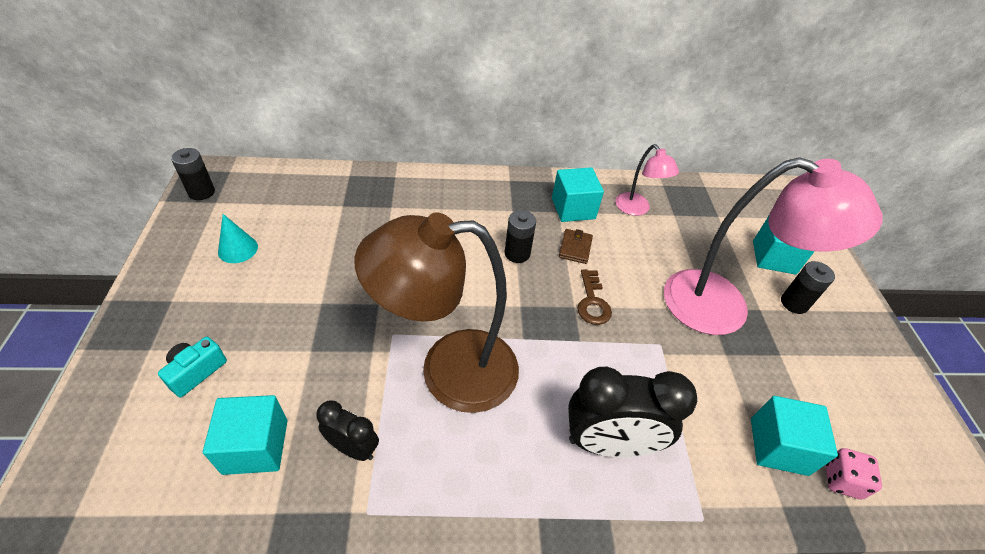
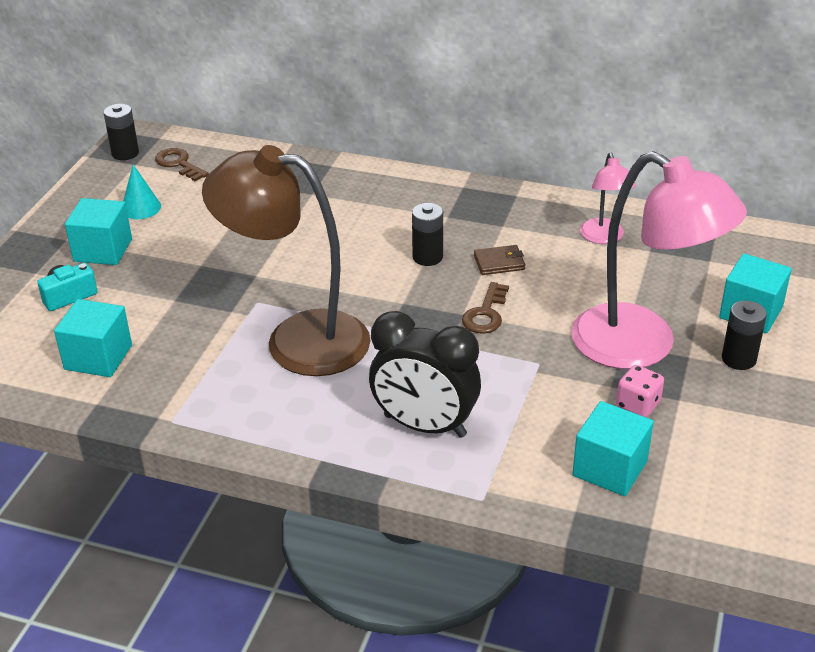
camera: 25 degrees right, 10 degrees down
(258, 195) = (179, 164): none -> brown key
(353, 448) = (180, 376): black clock -> none
(573, 208) = (523, 225): turquoise cube -> turquoise cube (103, 250)
(575, 248) = (499, 263): brown wallet -> brown wallet turned 45 degrees clockwise
(841, 480) = (660, 508): pink dice -> pink dice (638, 405)

